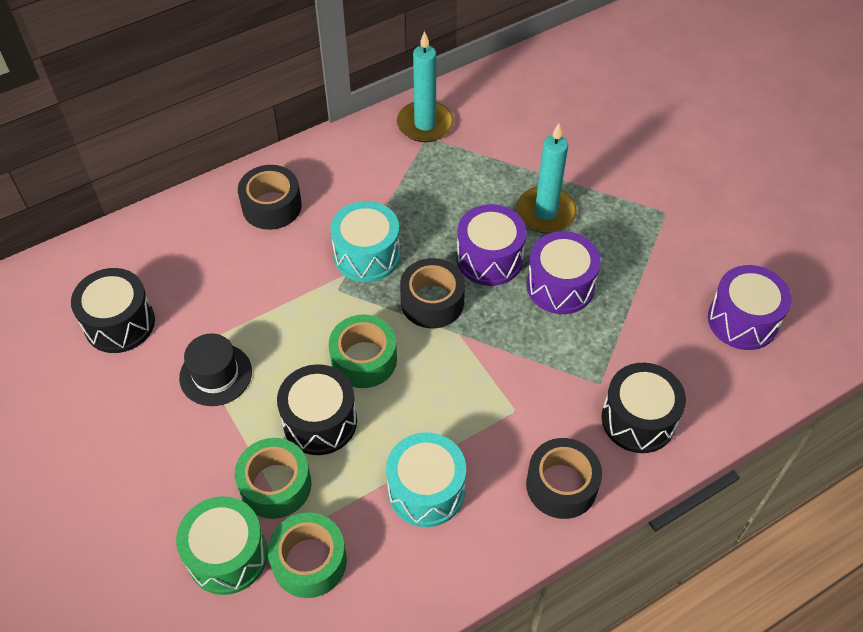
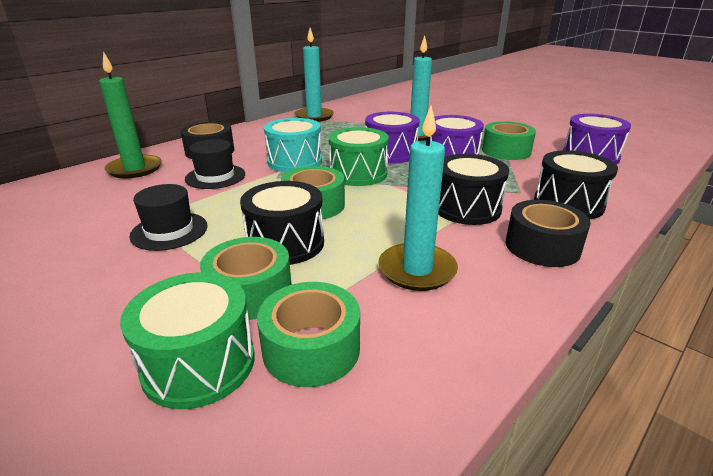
camera: 15 degrees left, 25 degrees down
(119, 323) = (66, 215): black drum -> black drum (466, 208)
(184, 235) = (135, 169): none -> green candle
(271, 273) = (215, 176): none -> black hat
(426, 490) = (417, 270): turquoise drum -> turquoise candle
(432, 302) = (358, 174): black tape -> green drum
(640, 283) = (506, 151): none -> green tape

